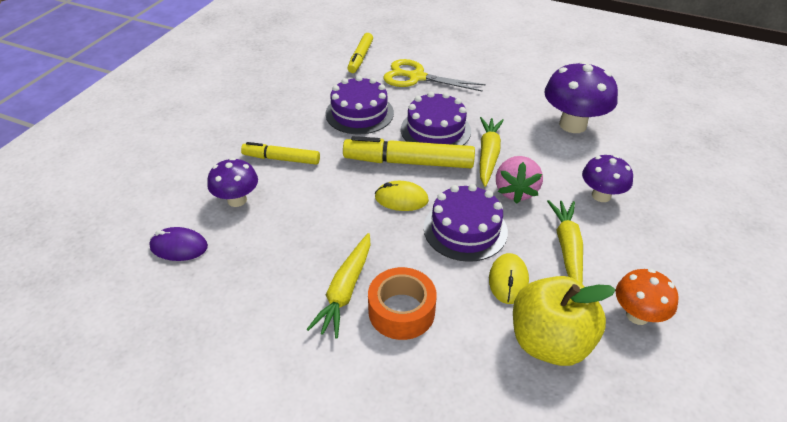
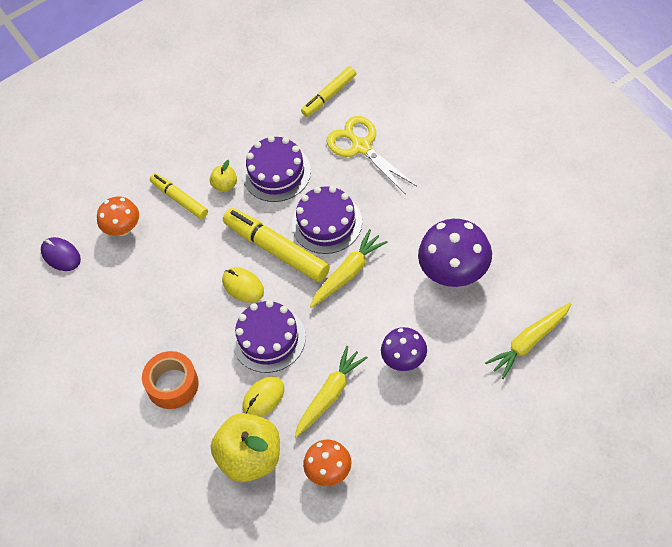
camera: 40 degrees right, 15 degrees up
(237, 200) = (122, 228): purple mushroom -> orange mushroom
(318, 135) = (225, 185): none -> yellow apple
(345, 290) = (147, 349): yellow carrot -> yellow carrot (529, 343)
(515, 191) = (338, 322): pink strawberry -> none

